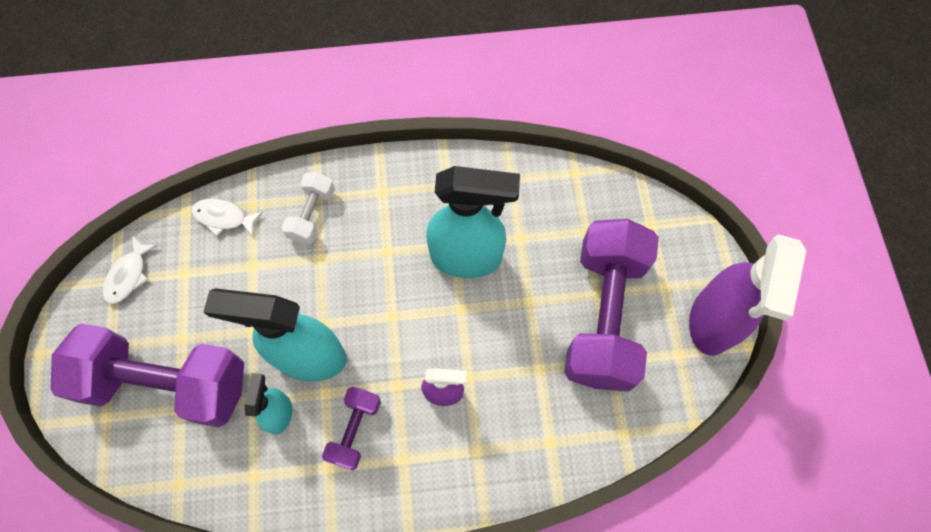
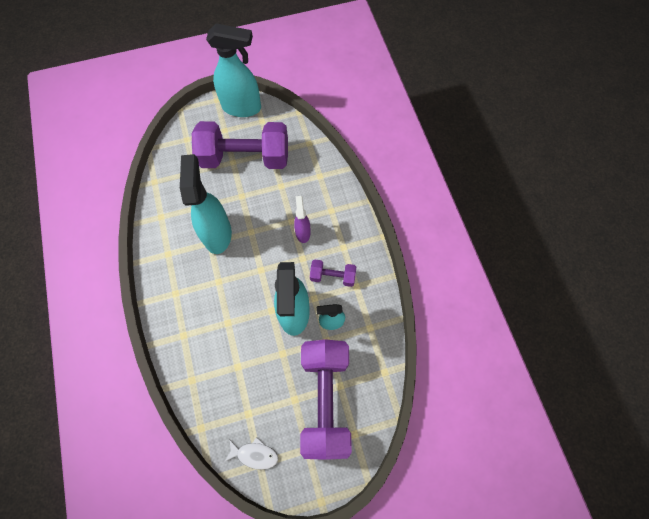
camera: 100 degrees left, 0 degrees up
(223, 217) = (203, 397): white fish -> none
(312, 214) = (196, 335): white dumbbell -> none
(712, 322) = (242, 107): purple spray bottle -> turquoise spray bottle

